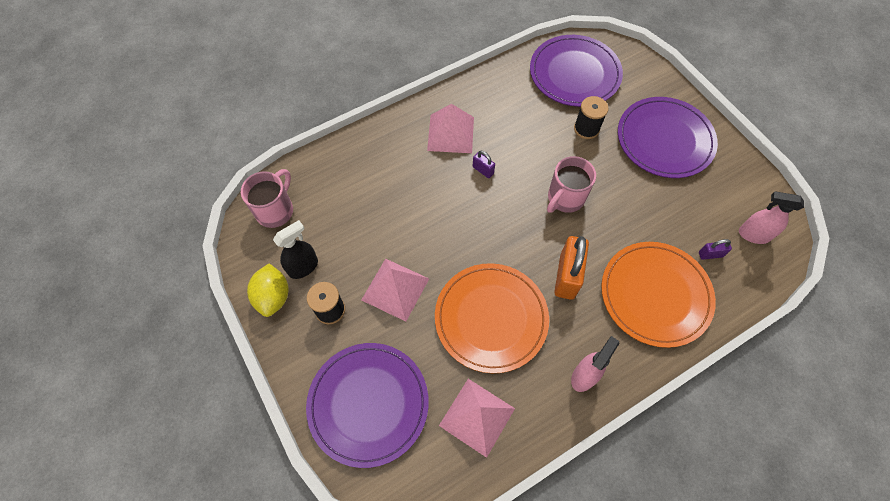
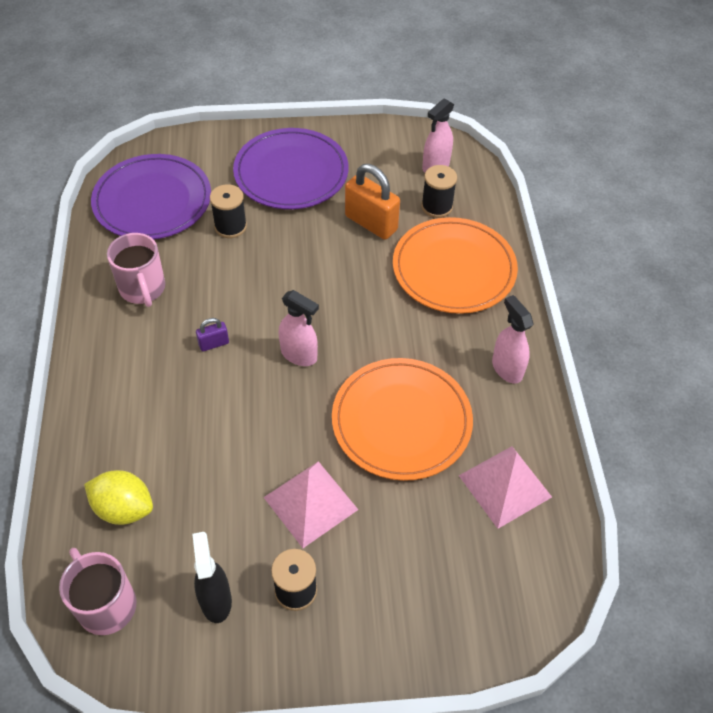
camera: 65 degrees left, 10 degrees down
(273, 297) = (236, 656): yellow lemon -> yellow lemon (124, 508)
(368, 404) = (439, 594): purple plate -> none
(450, 133) = (140, 352): pink pyramid -> none
(506, 225) = (299, 355): none -> pink spray bottle
(565, 198) = (301, 286): pink mug -> pink mug (143, 289)
(567, 276) = (392, 330): orange padlock -> orange padlock (371, 223)
(710, 254) = (437, 206): purple padlock -> black spool

